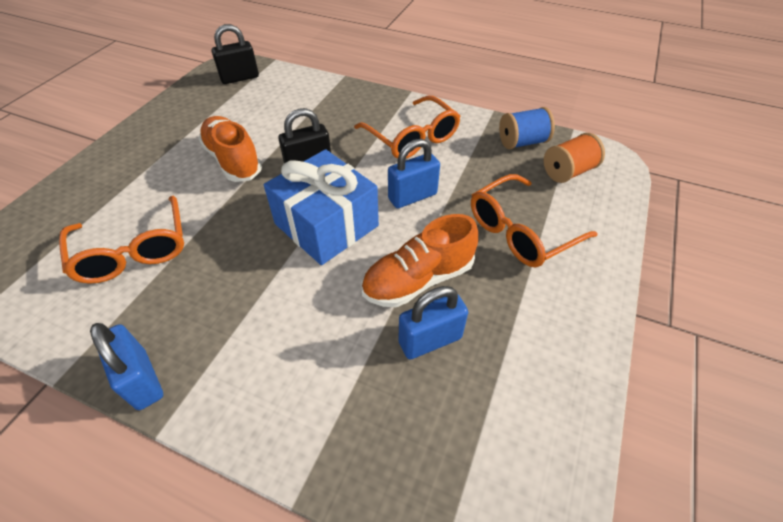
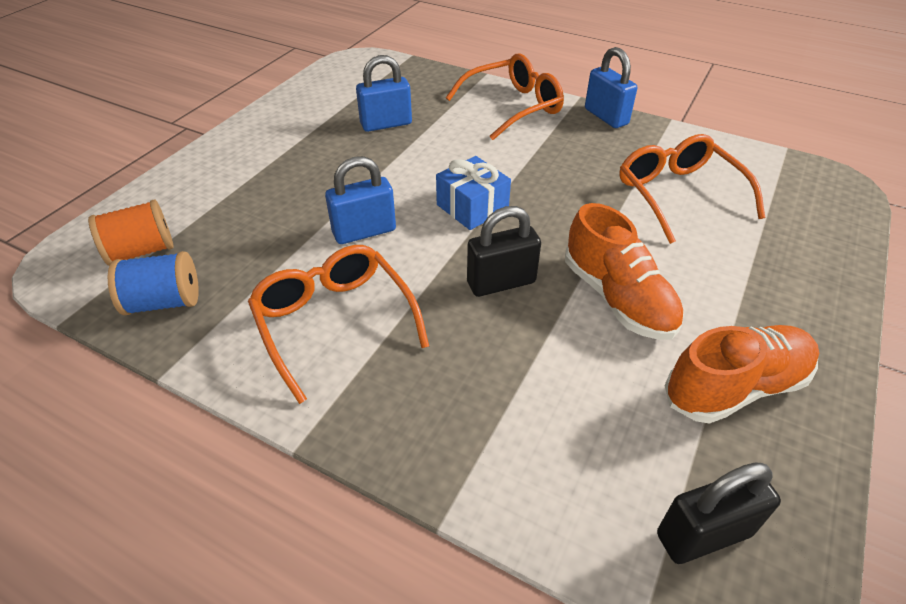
camera: 175 degrees left, 5 degrees down
(326, 225) = (472, 207): blue gift -> blue gift, size x0.60
(418, 280) = (383, 158): orange shoe -> orange shoe (735, 387)
(520, 231) = (258, 189): orange glasses -> orange glasses (513, 107)

